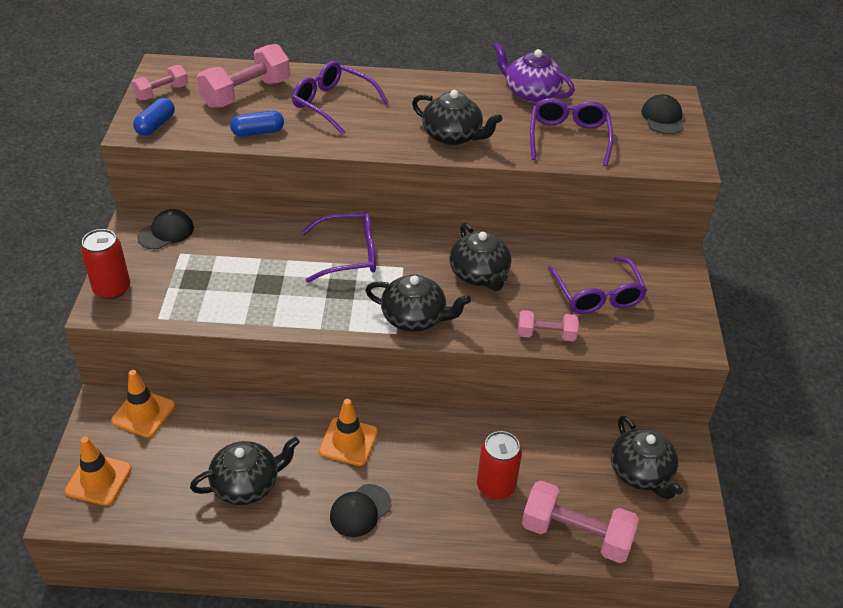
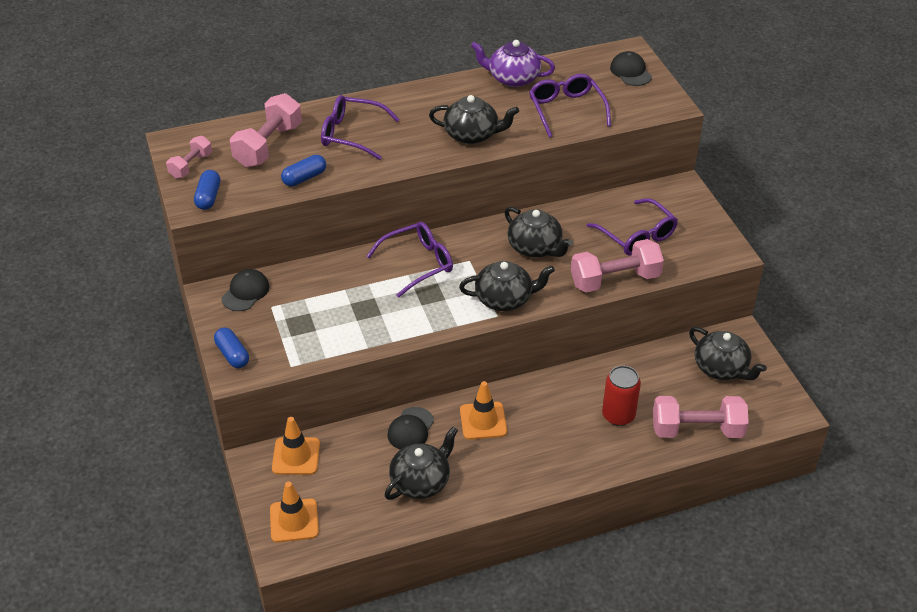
camera: 20 degrees left, 0 degrees up
(112, 288) = (232, 354): red can -> blue capsule
(360, 510) = (524, 469): black cap -> black cap (410, 429)
(546, 335) = (615, 280): pink dumbbell -> pink dumbbell, size x1.73

